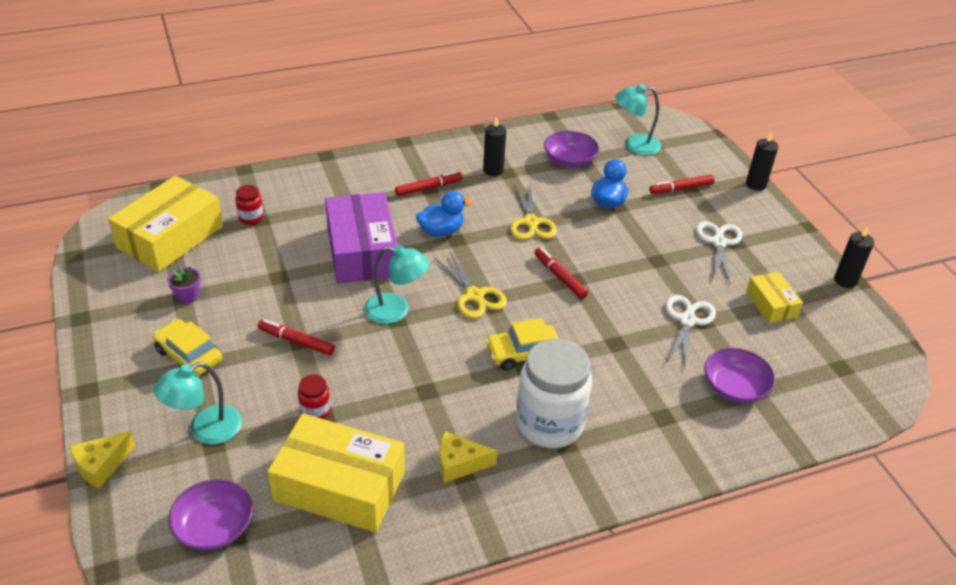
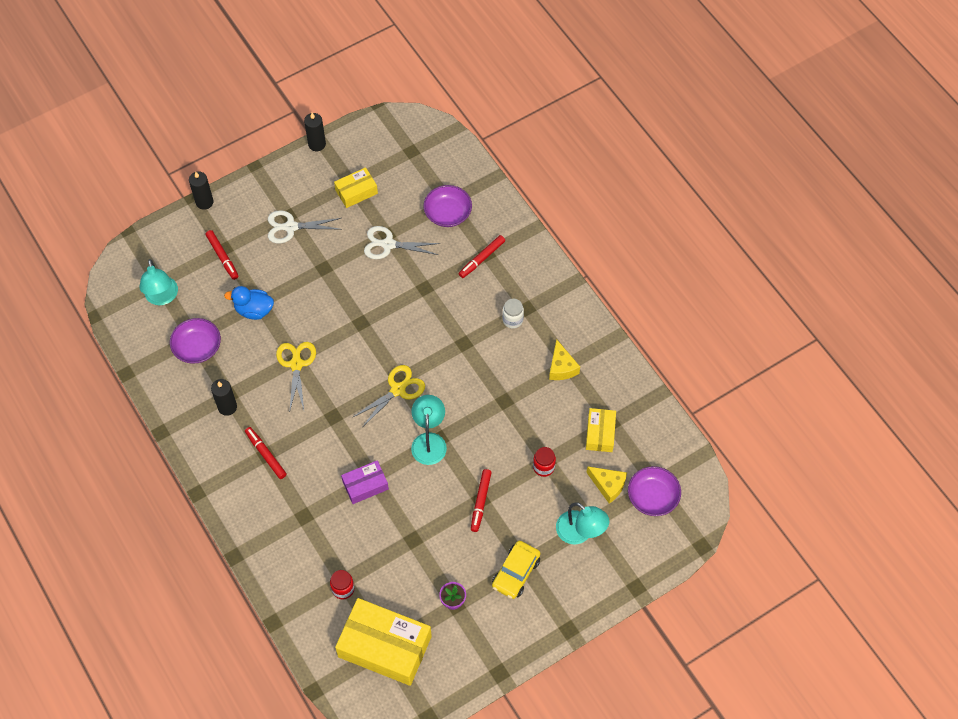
camera: 100 degrees left, 20 degrees up
(101, 465) = (629, 587): yellow cheese -> yellow cheese (608, 485)
(339, 486) = (600, 433): yellow box -> yellow box, size x0.52
(362, 251) = (365, 485): purple box -> purple box, size x0.52
(441, 231) = (324, 430): blue duck -> none
(522, 353) = (451, 346): yellow car -> none
(531, 222) = (296, 364): yellow scissors -> yellow scissors turned 75 degrees counterclockwise
(549, 424) = (512, 320): white jar -> white jar, size x0.44
(560, 277) = (360, 334): red marker -> red marker (481, 259)

